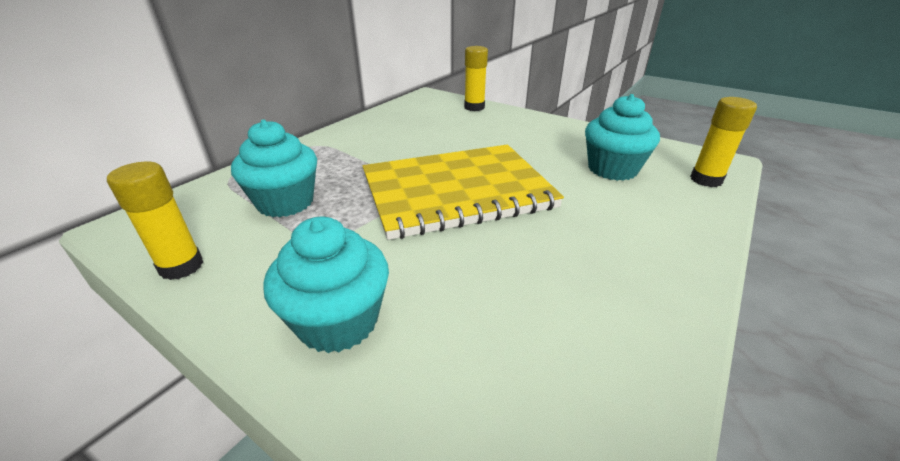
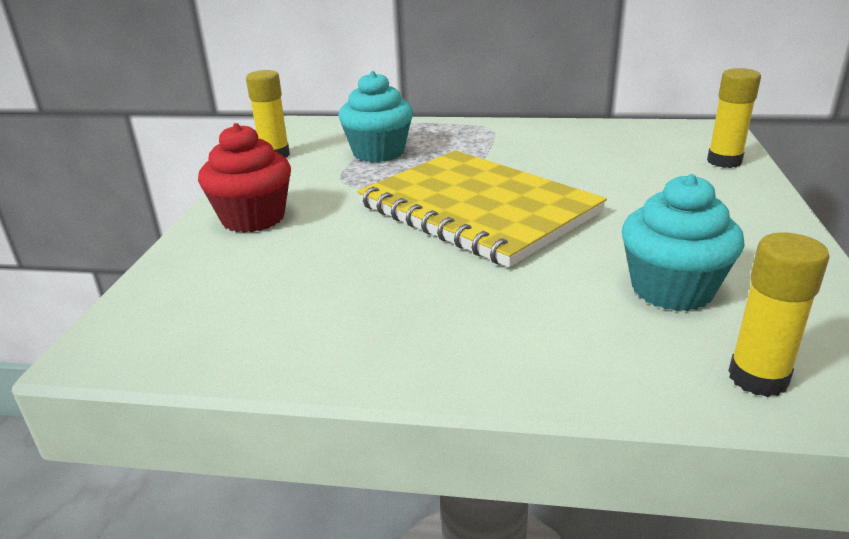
camera: 65 degrees right, 5 degrees down
(338, 321) = (253, 218): turquoise cupcake -> red cupcake

